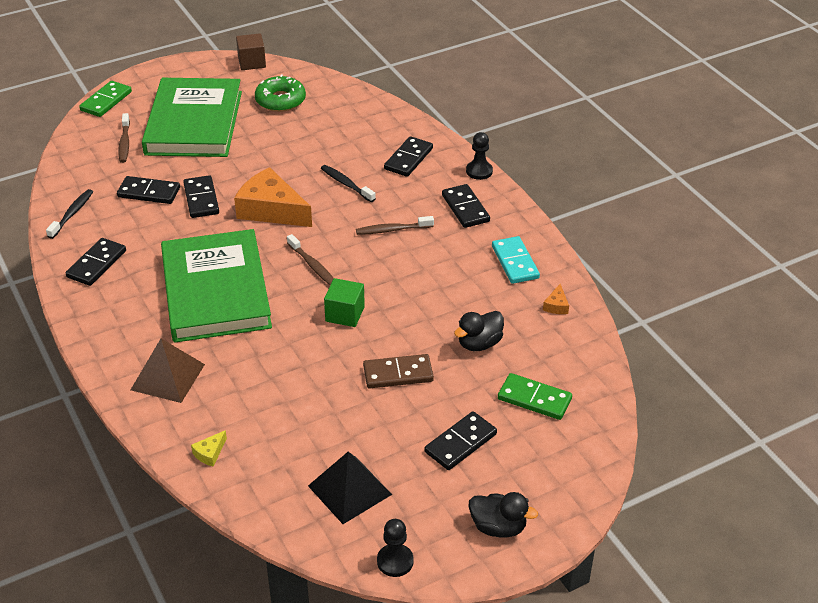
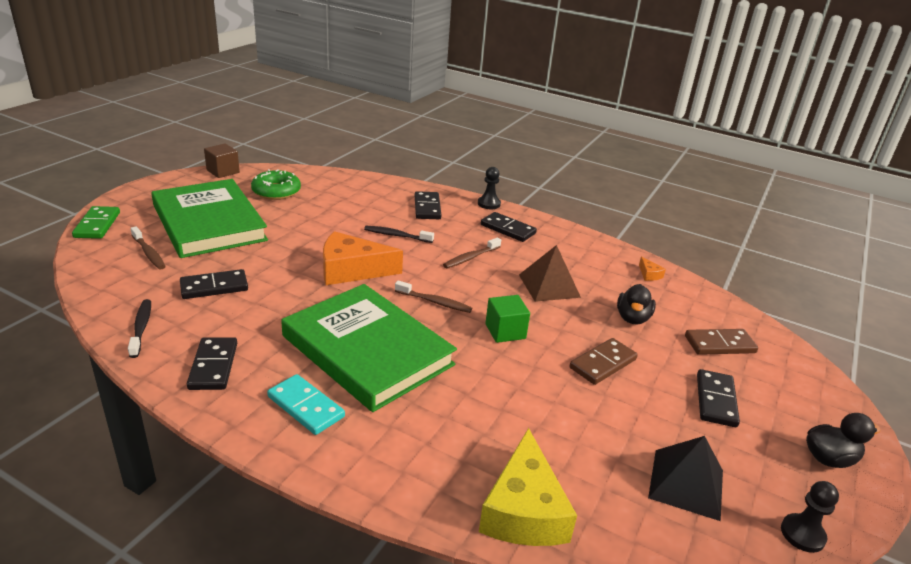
camera: 35 degrees left, 10 degrees down
(167, 377) = (399, 449): brown pyramid -> brown pyramid (549, 285)
(201, 199) = (275, 279): black domino -> none
(210, 453) = (523, 510): yellow cheese -> yellow cheese, size x2.50
(515, 262) = (586, 255): turquoise domino -> turquoise domino (305, 407)
(534, 399) = (720, 344): green domino -> brown domino

